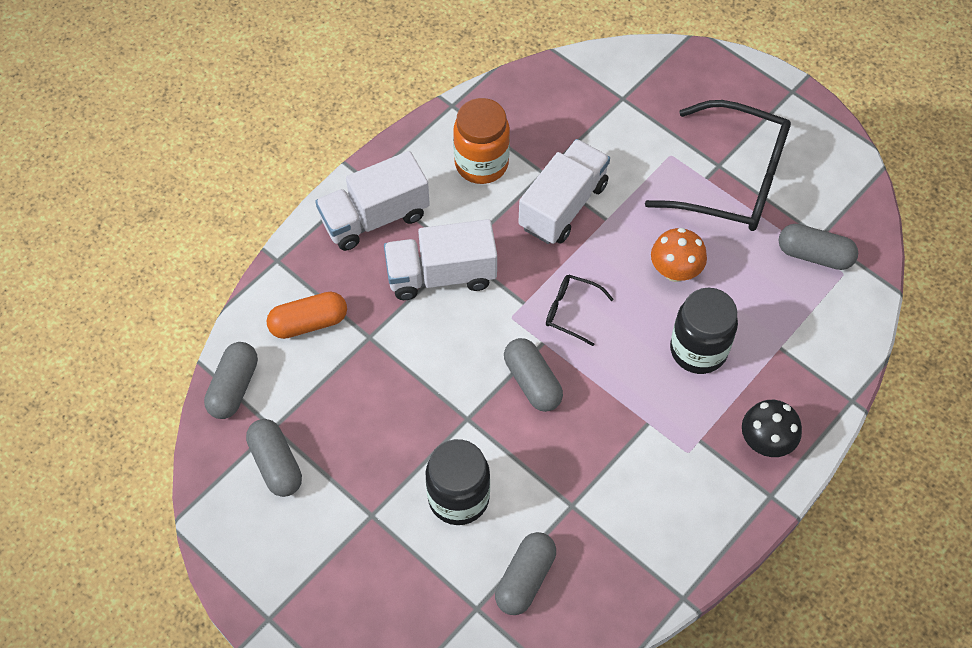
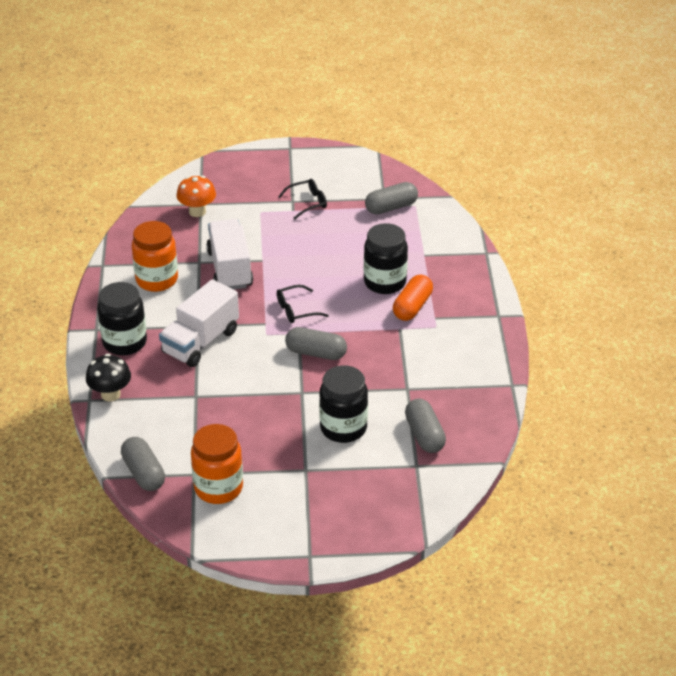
camera: 45 degrees left, 20 degrees down
(276, 464) = (218, 488): grey capsule -> orange jar
(309, 323) = (150, 414): orange capsule -> orange capsule (412, 307)
(375, 217) = (124, 342): white truck -> black jar
(675, 271) = (329, 258): orange mushroom -> orange mushroom (197, 211)
(731, 179) = (307, 203): black glasses -> black glasses, size x0.44
(765, 442) = (467, 296): black mushroom -> black mushroom (110, 394)

